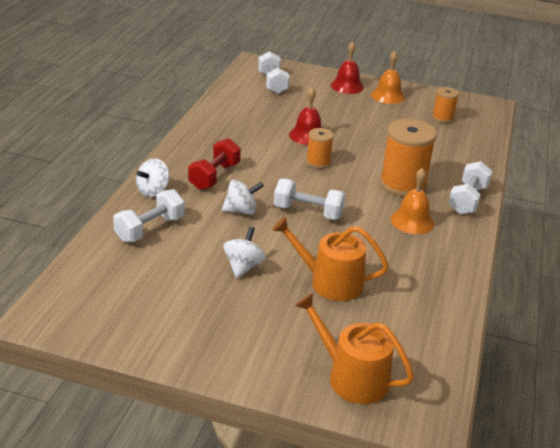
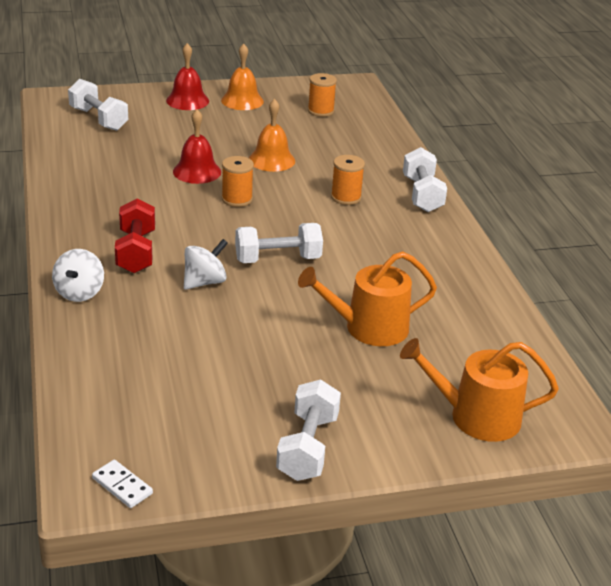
camera: 30 degrees left, 0 degrees up
(61, 322) = (122, 486): none -> white domino
(150, 229) = (120, 339): white dumbbell -> white dumbbell (307, 447)
(243, 266) = (266, 344): white spinning top -> none
(402, 184) = (346, 197): orange spool -> orange spool, size x0.54
(412, 221) = (390, 234): orange bell -> orange bell (271, 160)

